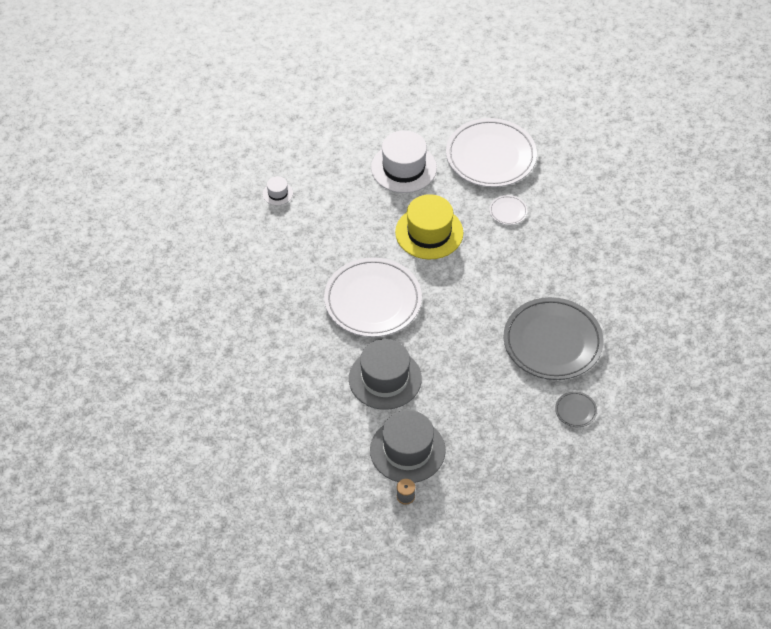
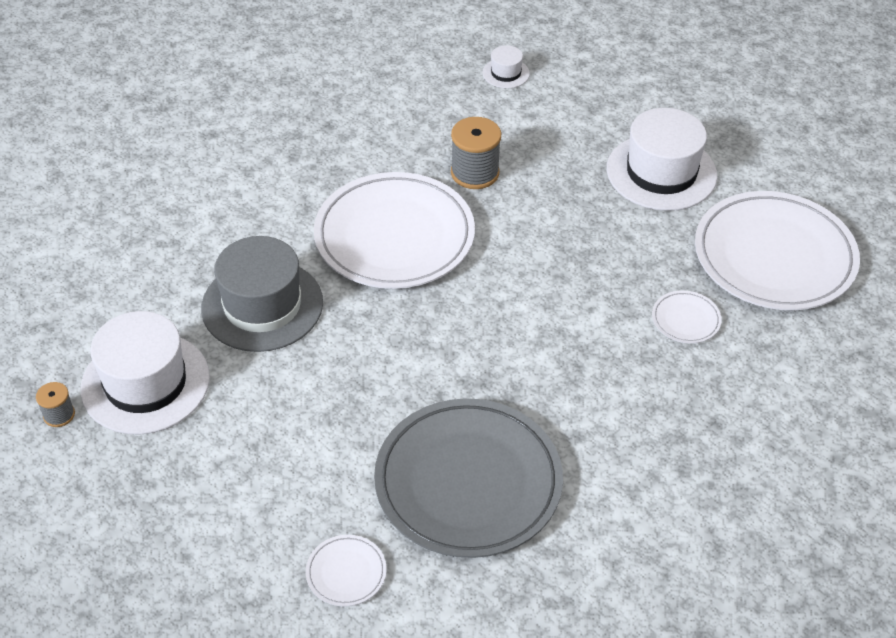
camera: 60 degrees right, 5 degrees down
(349, 245) = (475, 173): none -> grey spool
(407, 450) = (145, 383): grey hat -> white hat
(429, 232) = (566, 246): yellow hat -> none
(575, 410) = (346, 572): grey plate -> white plate

